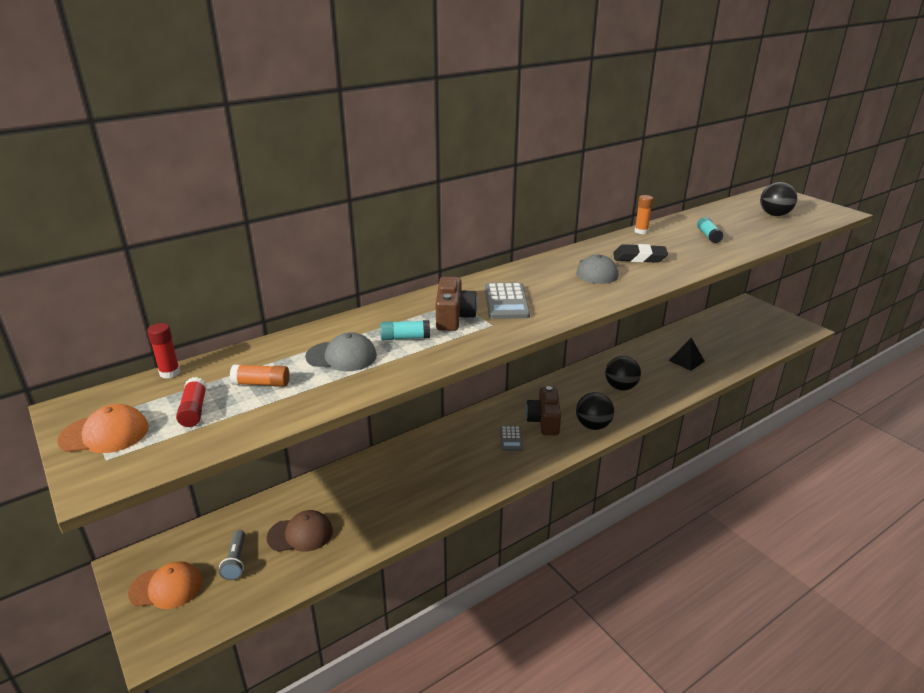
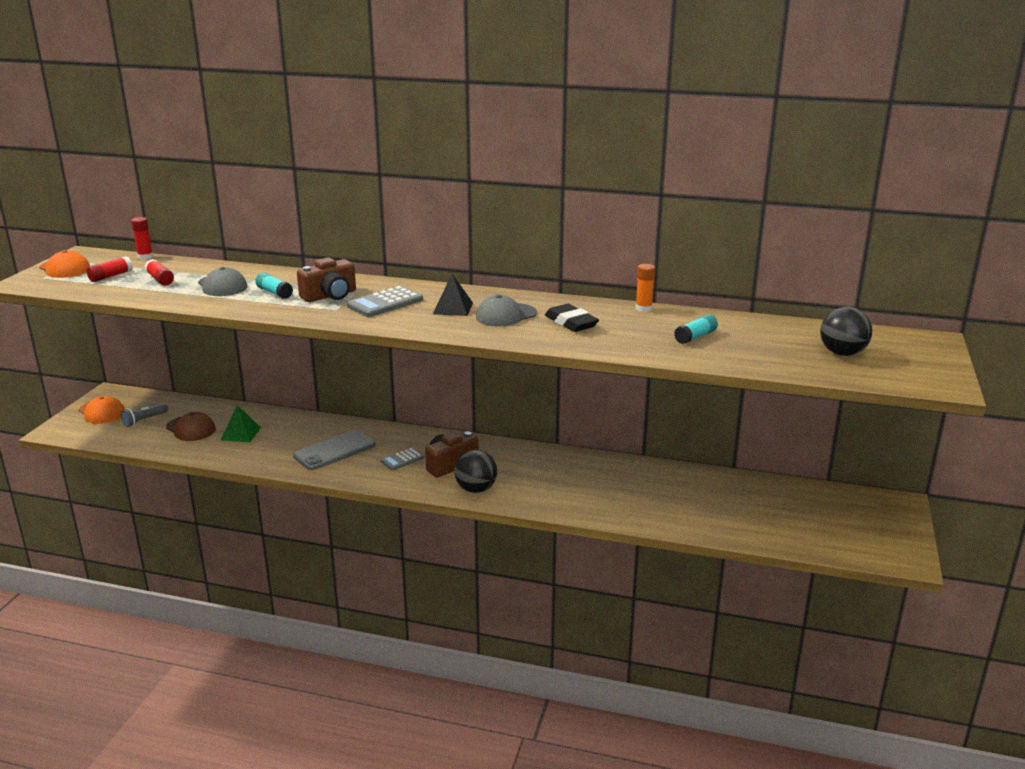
camera: 50 degrees right, 5 degrees down
(261, 383) = (160, 279): orange glue stick -> red glue stick
(355, 506) = (241, 433): none -> green pyramid
(455, 465) = (334, 451): none -> grey phone
(620, 387) = (565, 482): black ball -> none
(686, 360) = (679, 501): black pyramid -> black pyramid (453, 308)

